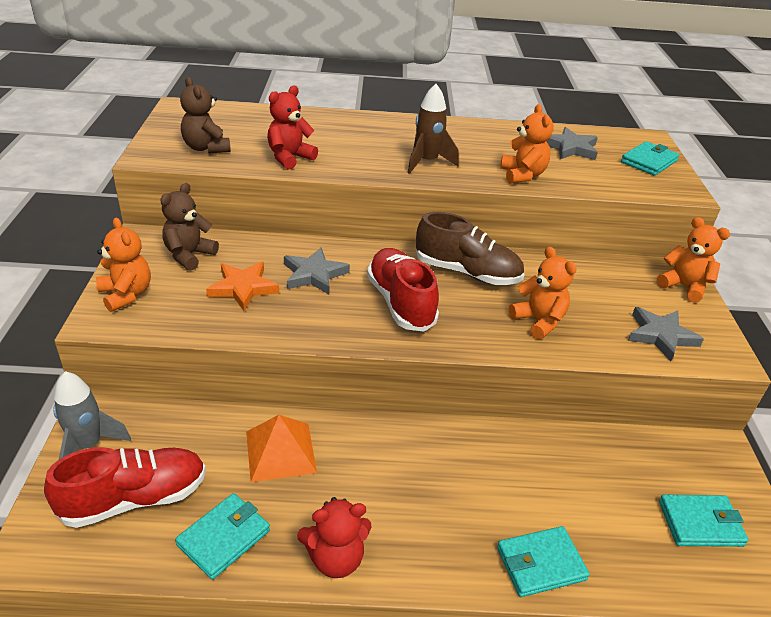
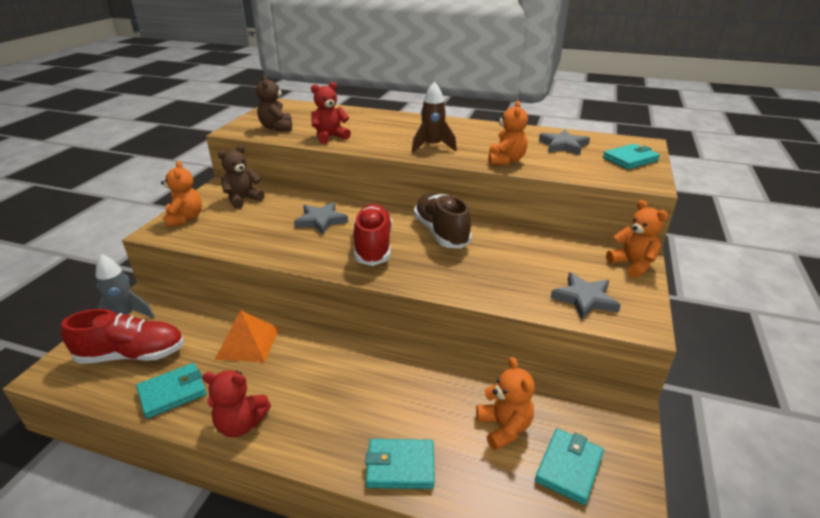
camera: 20 degrees right, 5 degrees down
(243, 288) = (264, 223): orange star -> none
(467, 272) = (441, 232): brown shoe -> brown shoe turned 150 degrees counterclockwise
(538, 321) = (478, 273): orange teddy bear -> orange teddy bear (504, 428)
(700, 523) = (569, 468): turquoise wallet -> turquoise wallet turned 75 degrees counterclockwise

